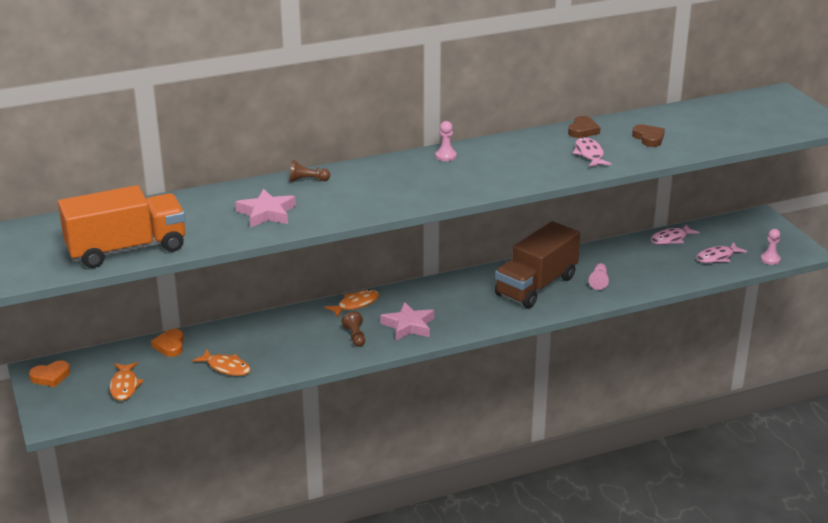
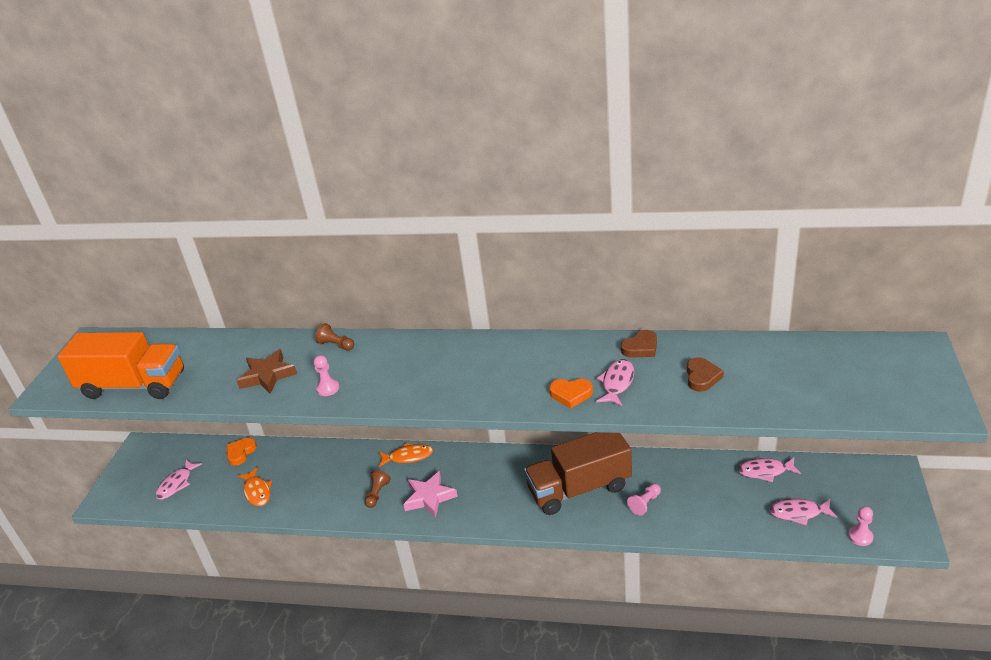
camera: 35 degrees right, 5 degrees up
(50, 376) = (142, 455): orange heart -> orange heart (571, 394)
(124, 386) = (177, 484): orange fish -> pink fish
(266, 213) = (267, 375): pink star -> brown star
(445, 156) = (478, 347): pink pawn -> pink pawn (328, 388)

